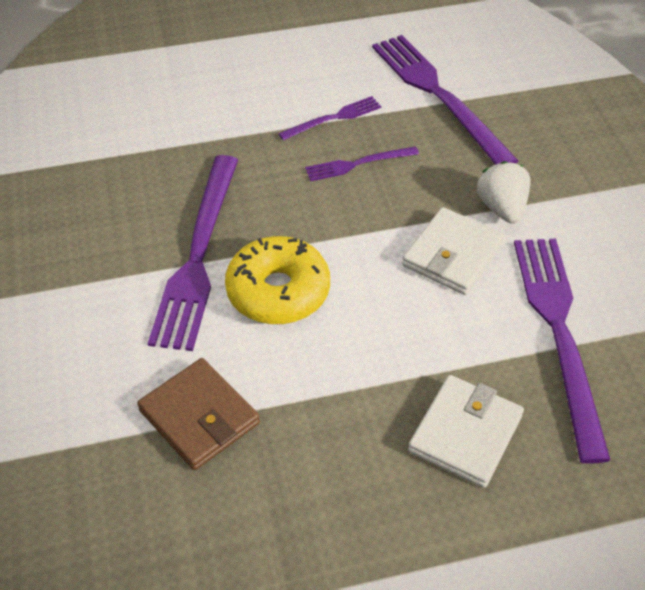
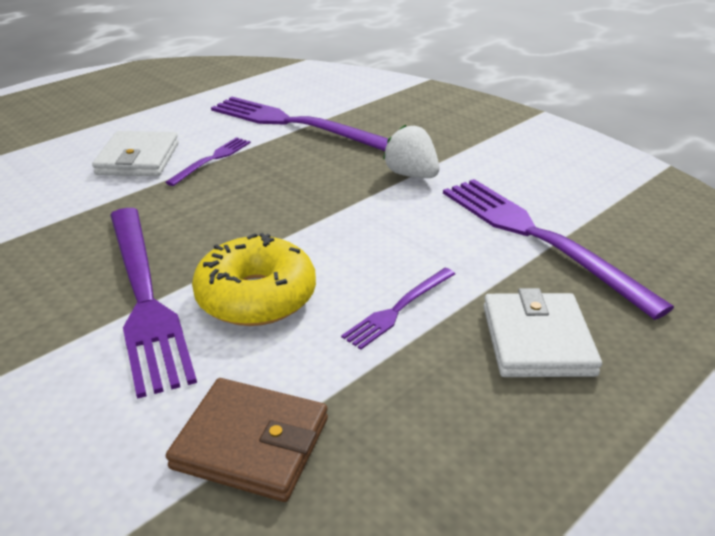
camera: 30 degrees left, 15 degrees down
(358, 164) = (260, 182): purple fork -> purple fork (398, 309)
(452, 255) = (400, 216): white wallet -> white wallet (138, 159)

